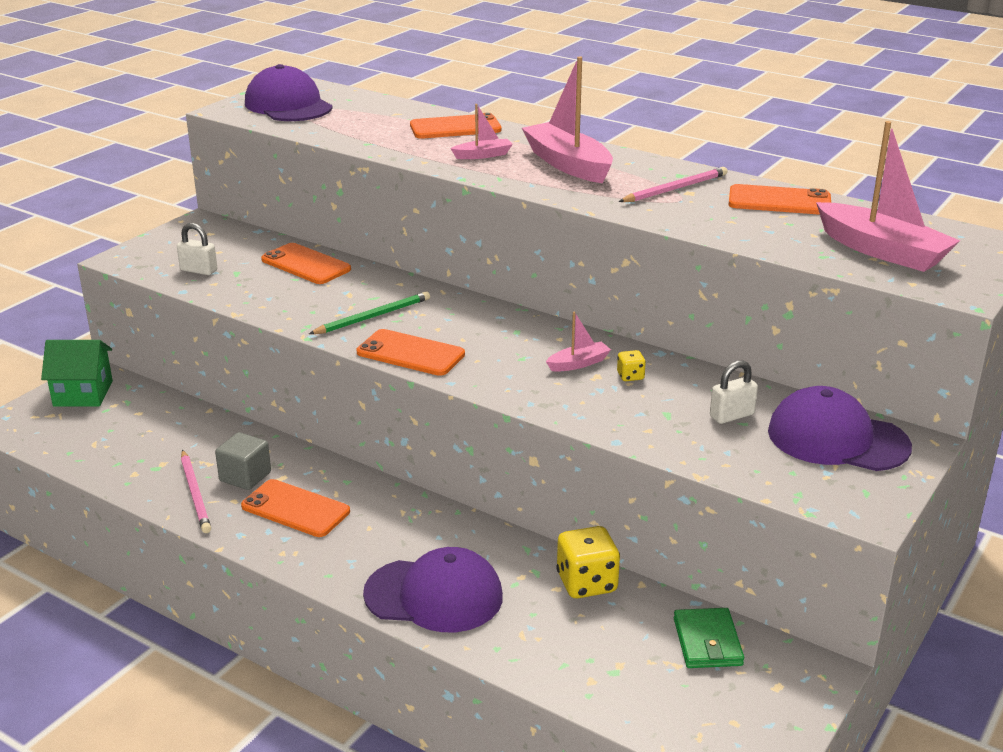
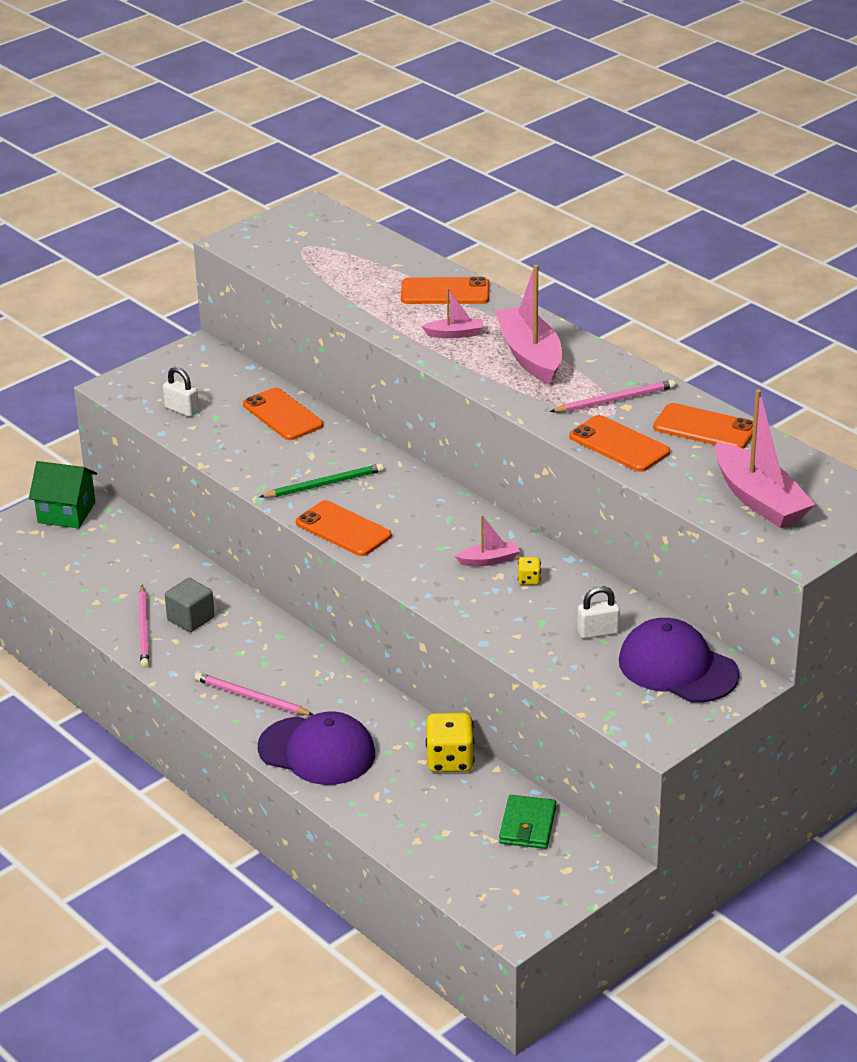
camera: 15 degrees right, 5 degrees up
(288, 105) = (294, 241): purple cap -> none
(295, 509) = (225, 656): orange phone -> orange phone (619, 444)
(338, 548) = (251, 697): none -> pink pencil

